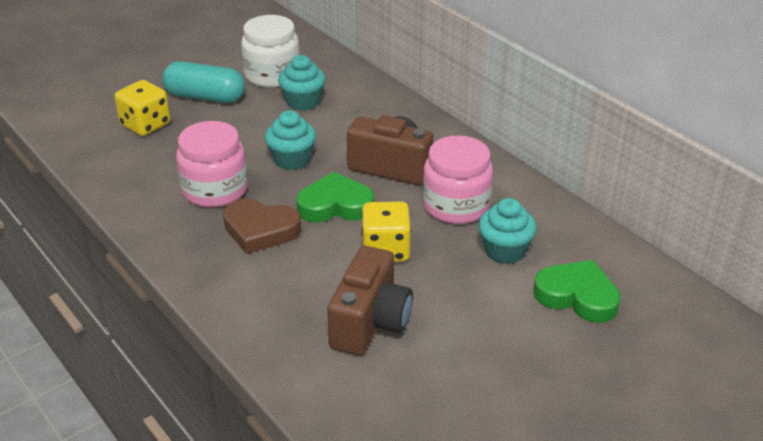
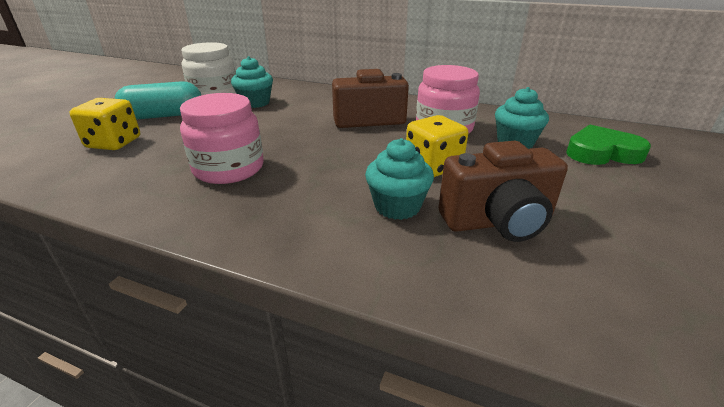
camera: 30 degrees left, 5 degrees down
(260, 230) = (306, 185): brown heart -> none
(292, 160) = (282, 133): turquoise cupcake -> turquoise cupcake (397, 206)
(335, 205) = (353, 150): green heart -> none
(370, 323) = (497, 222): brown camera -> brown camera turned 90 degrees clockwise

